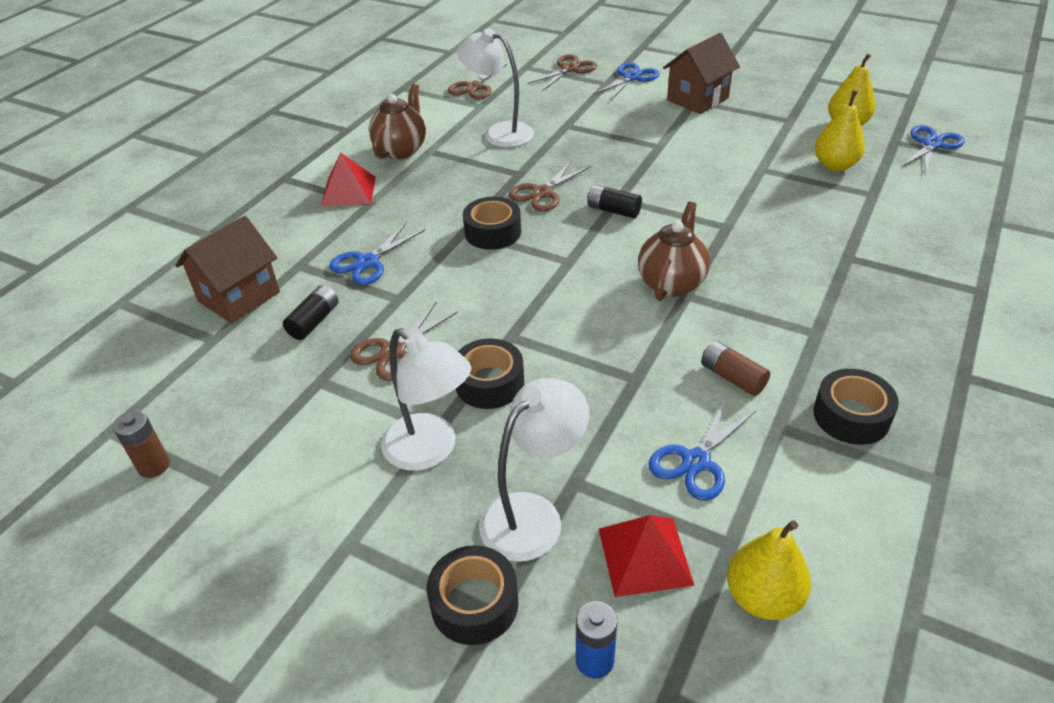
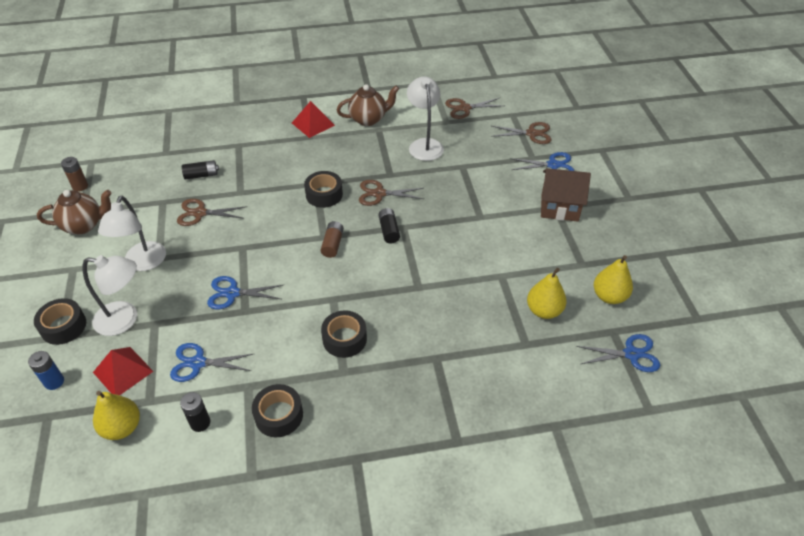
camera: 50 degrees right, 5 degrees up
(239, 296) = (200, 141): brown house -> none
(367, 262) = (259, 165): blue scissors -> blue scissors (232, 293)
(489, 383) = (202, 258): black tape -> black tape (344, 339)
(671, 283) = (339, 288): brown teapot -> brown teapot (84, 225)
(732, 377) = (274, 350): brown battery -> brown battery (332, 244)
(813, 500) = (200, 423): none -> black battery

